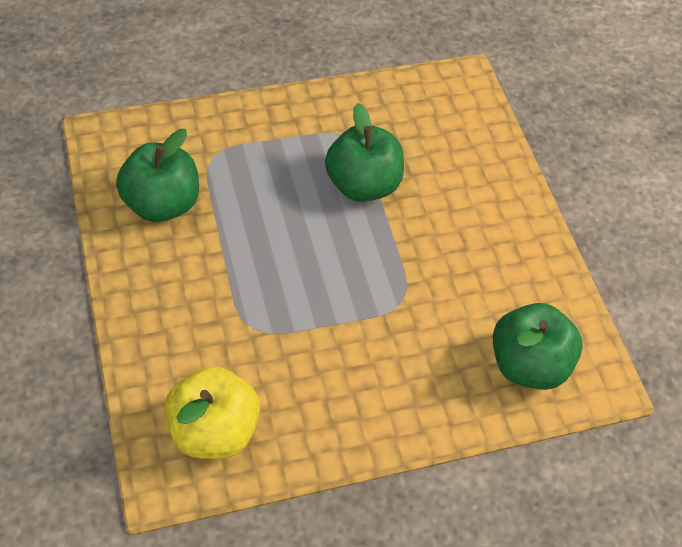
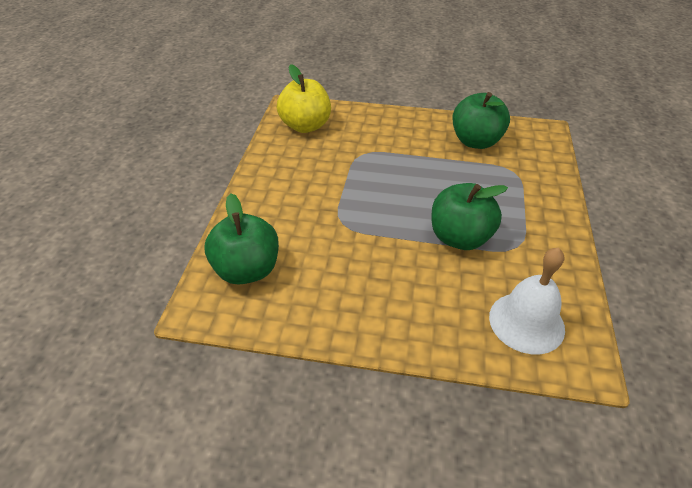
camera: 120 degrees right, 10 degrees down
(445, 118) = (526, 322): none -> white bell

